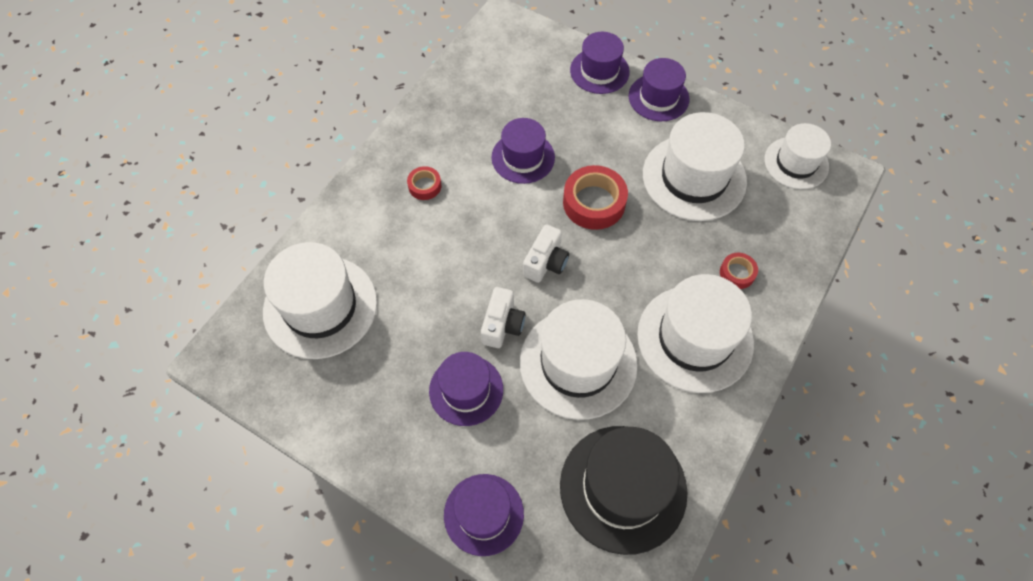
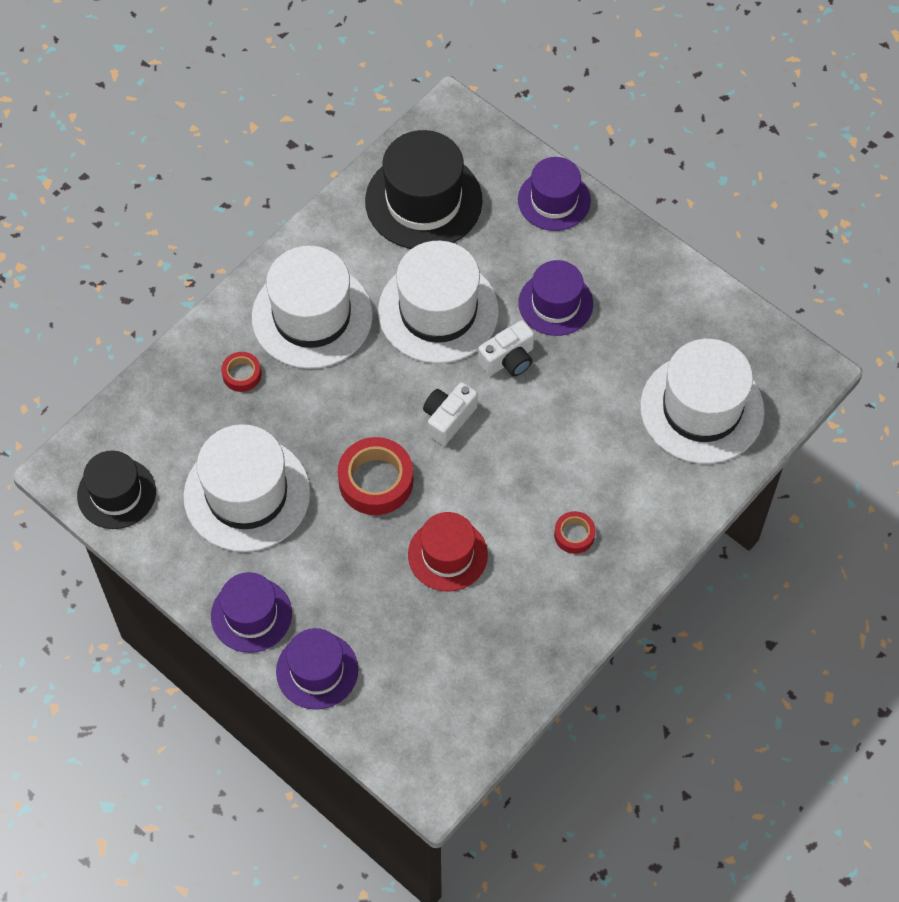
camera: 170 degrees left, 0 degrees up
(502, 325) = (508, 359): white camera -> white camera turned 150 degrees counterclockwise
(523, 157) = (447, 555): purple hat -> red hat
(796, 163) = (116, 493): white hat -> black hat

